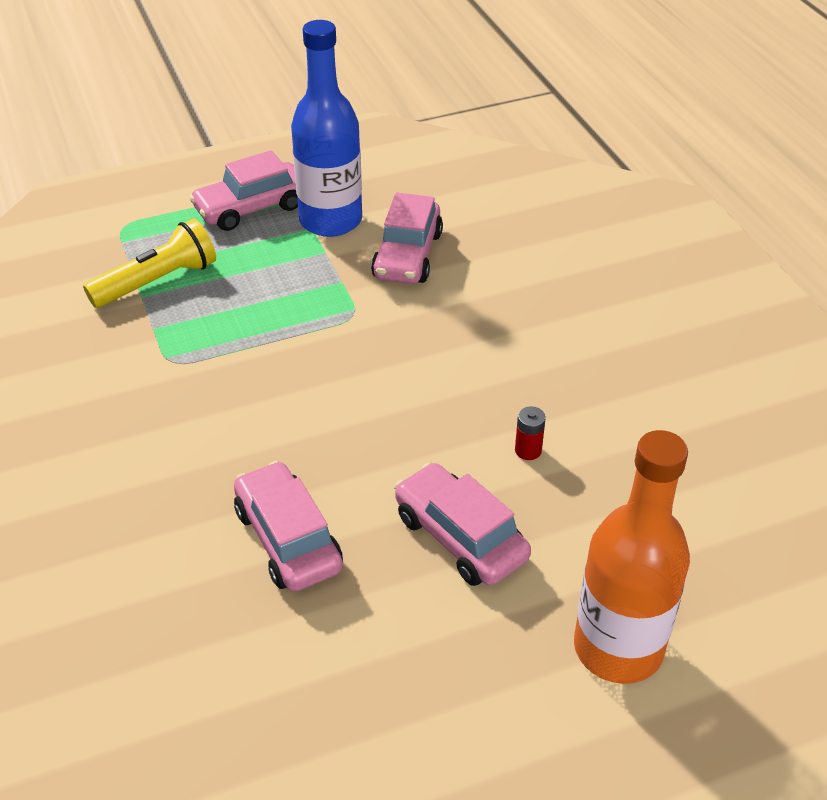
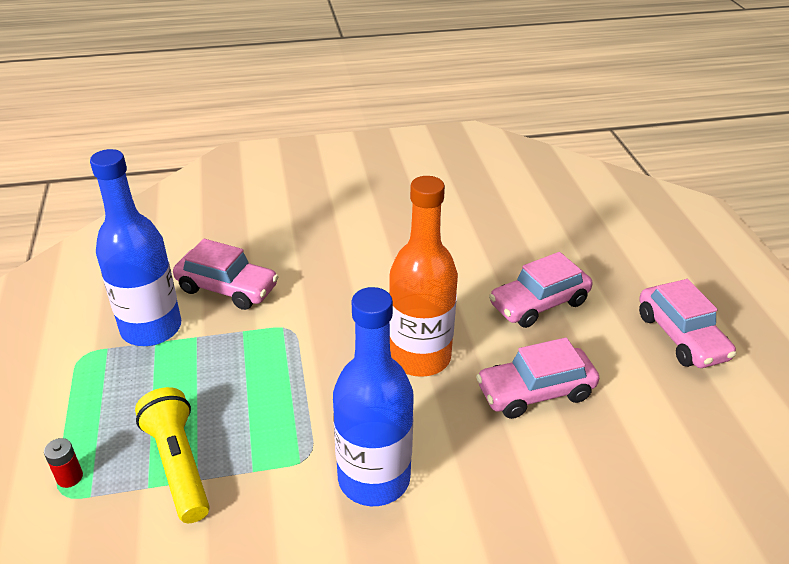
camera: 80 degrees left, 5 degrees down
(147, 413) = (374, 478): none -> blue bottle
(251, 208) = (96, 382): pink car -> pink car (681, 336)
(528, 450) = (464, 261): red battery -> red battery (69, 477)
(618, 648) = (626, 255): orange bottle -> orange bottle (420, 357)

